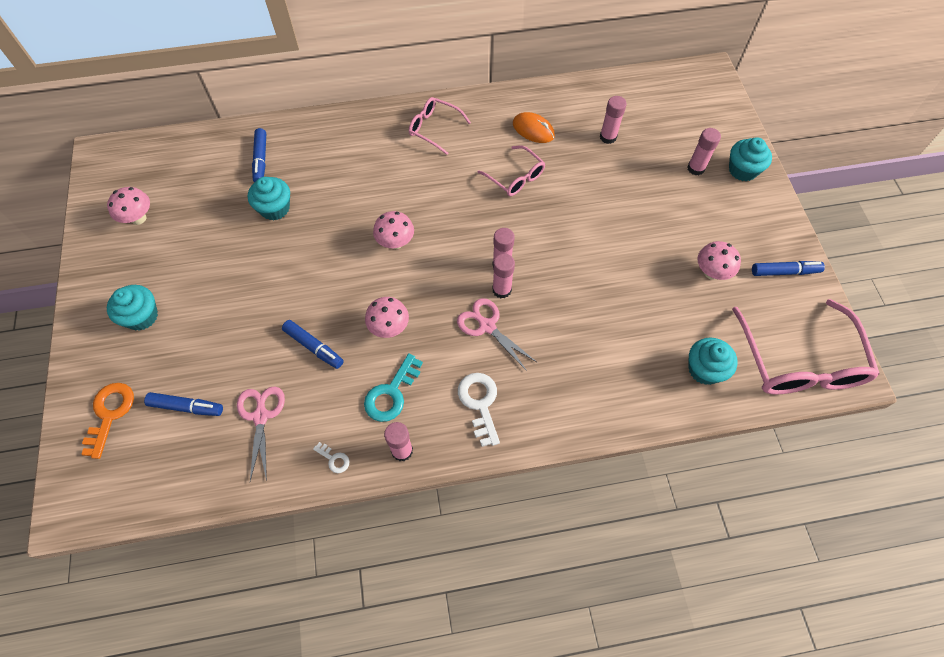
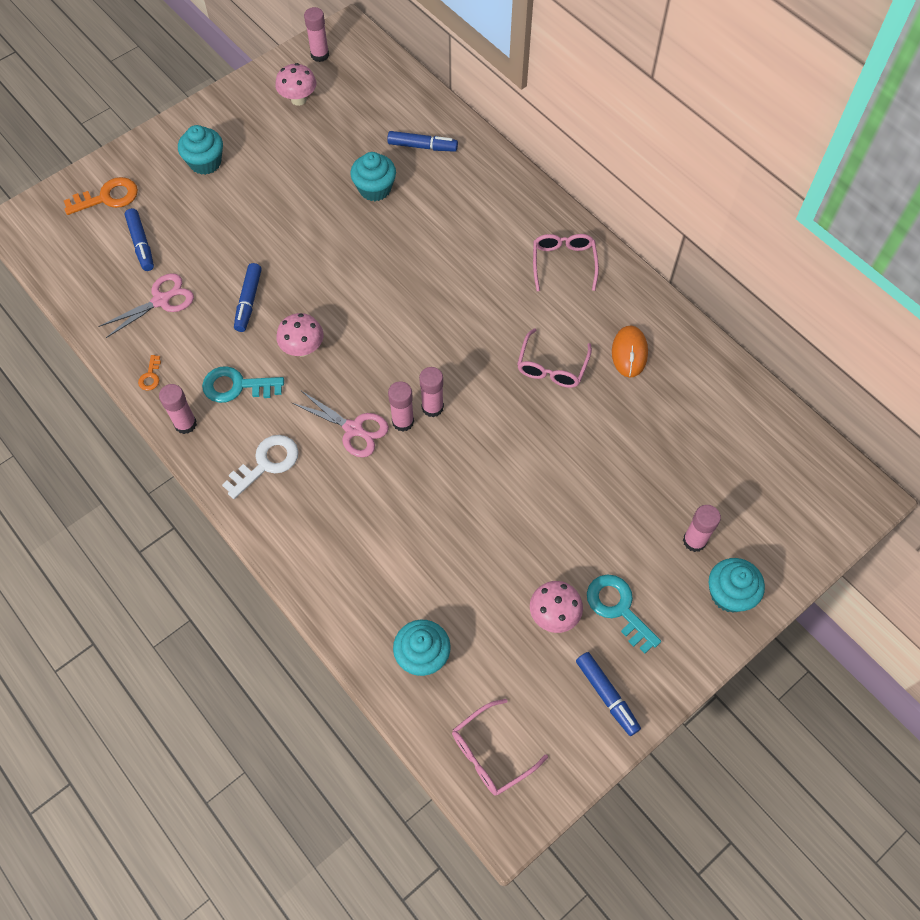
camera: 60 degrees right, 0 degrees up
(261, 159) = (422, 146): blue marker -> blue marker turned 135 degrees counterclockwise
(334, 459) = (150, 376): white key -> orange key
(395, 242) = (400, 304): pink mushroom -> none
(487, 326) = (353, 429): pink scissors -> pink scissors turned 105 degrees clockwise
(608, 137) = (674, 430): pink glue stick -> pink glue stick (320, 55)
(724, 233) = (618, 608): none -> turquoise key
(799, 362) = (491, 753): pink glasses -> pink glasses, size x0.54

